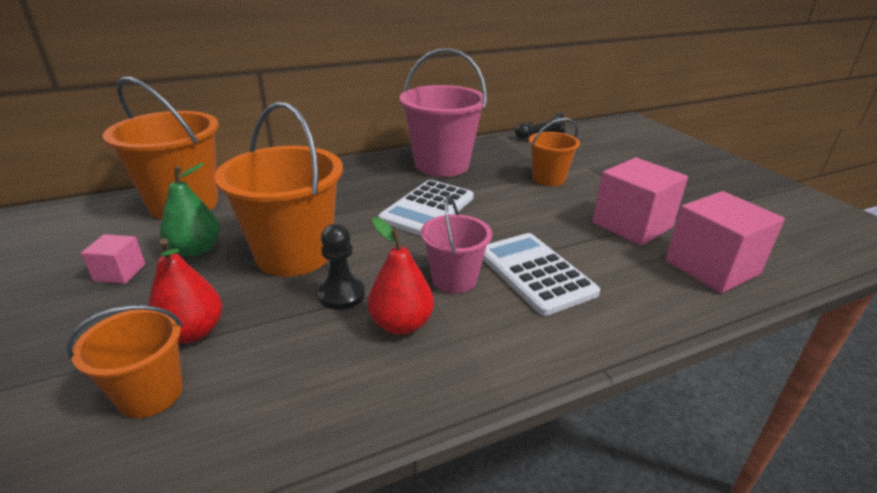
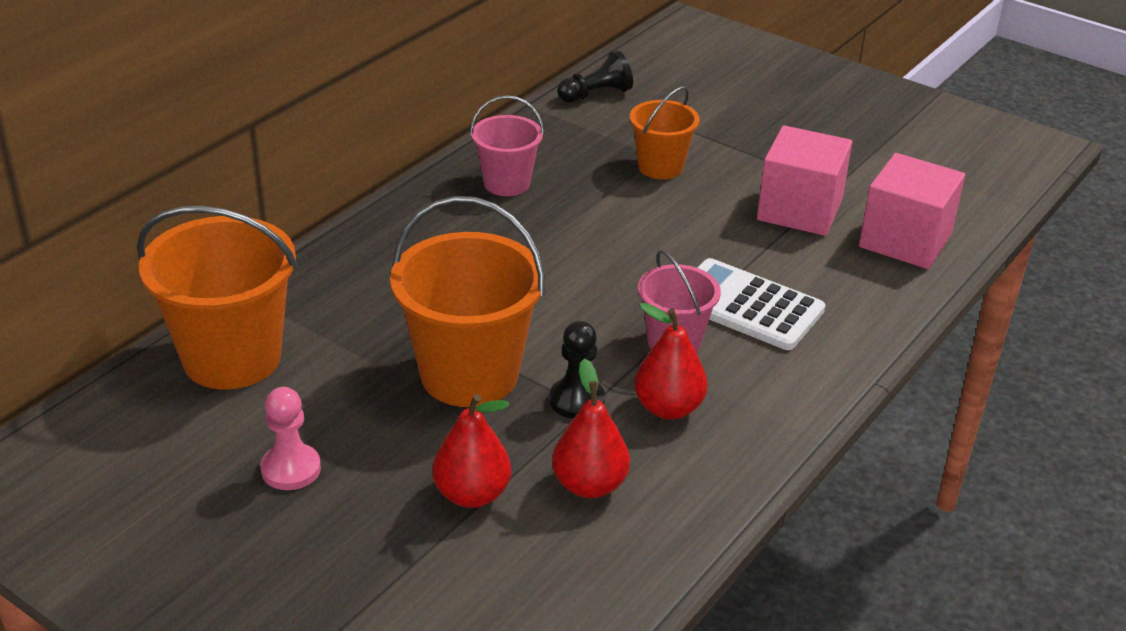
camera: 30 degrees left, 5 degrees up
(120, 272) = (291, 469): pink cube -> pink pawn
(151, 394) = (510, 557): orange bucket -> none
(196, 250) = (342, 410): green pear -> none
(277, 360) = (589, 485): none -> red pear
(427, 208) = (557, 260): white calculator -> none
(442, 165) = (506, 183): pink bucket -> pink bucket, size x0.57

